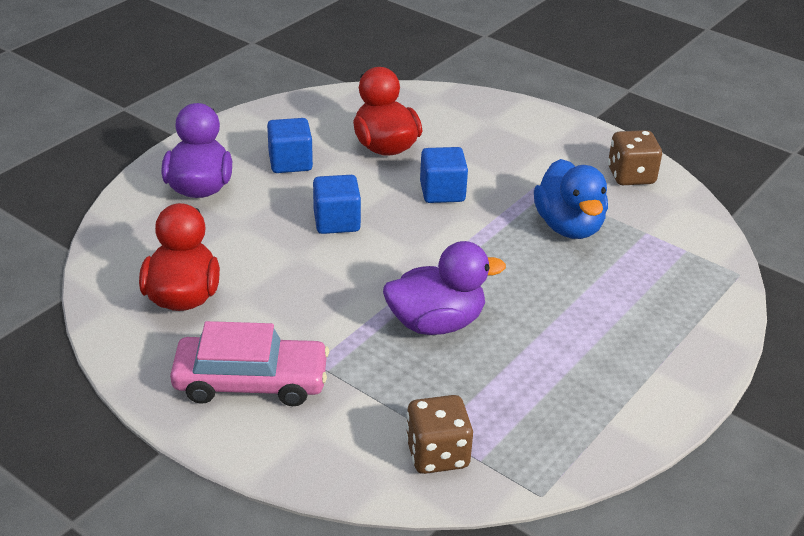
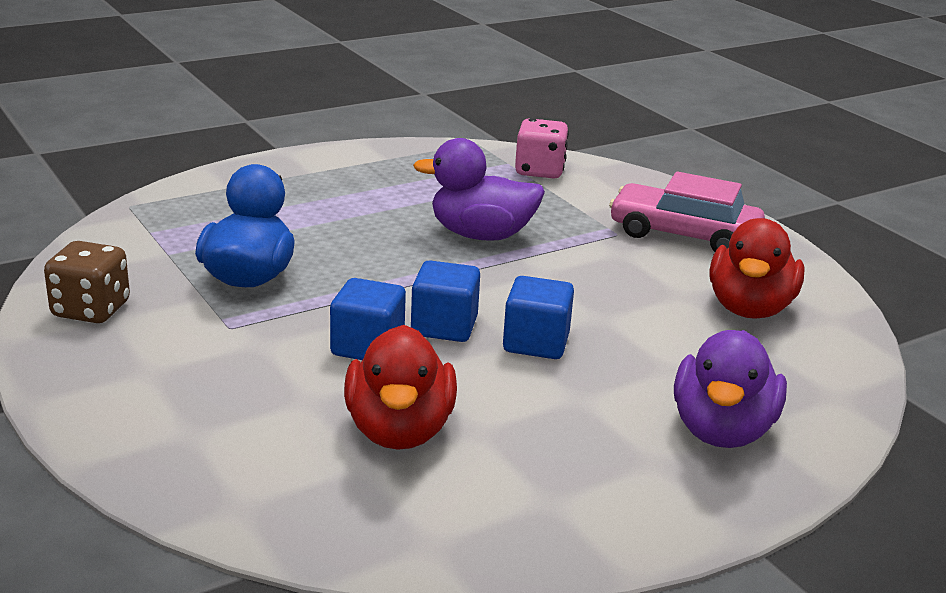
camera: 160 degrees left, 10 degrees down
(290, 162) = (567, 438): blue cube -> blue cube (444, 326)
(437, 454) = (539, 171): brown dice -> pink dice

